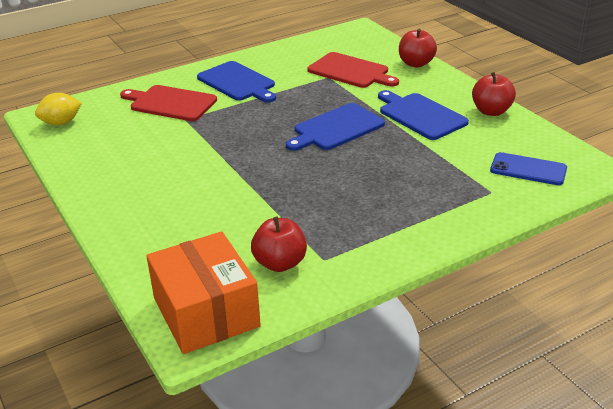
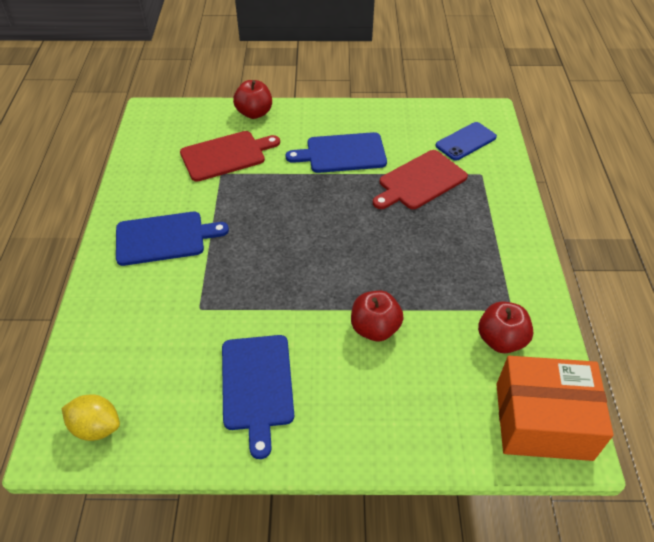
camera: 60 degrees left, 15 degrees up
(61, 123) = (96, 427): yellow lemon -> yellow lemon turned 75 degrees counterclockwise
(170, 103) = (152, 308): red cutting board -> red cutting board (420, 181)
(336, 128) = (318, 211): blue cutting board -> blue cutting board (257, 386)
(491, 111) = (371, 115): red apple -> red apple (375, 328)

